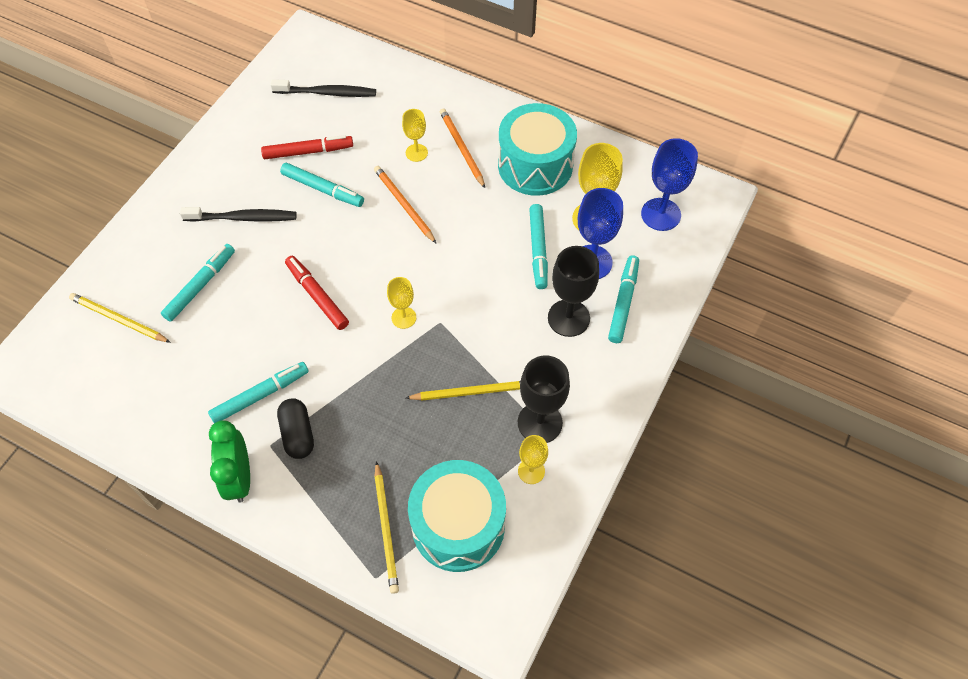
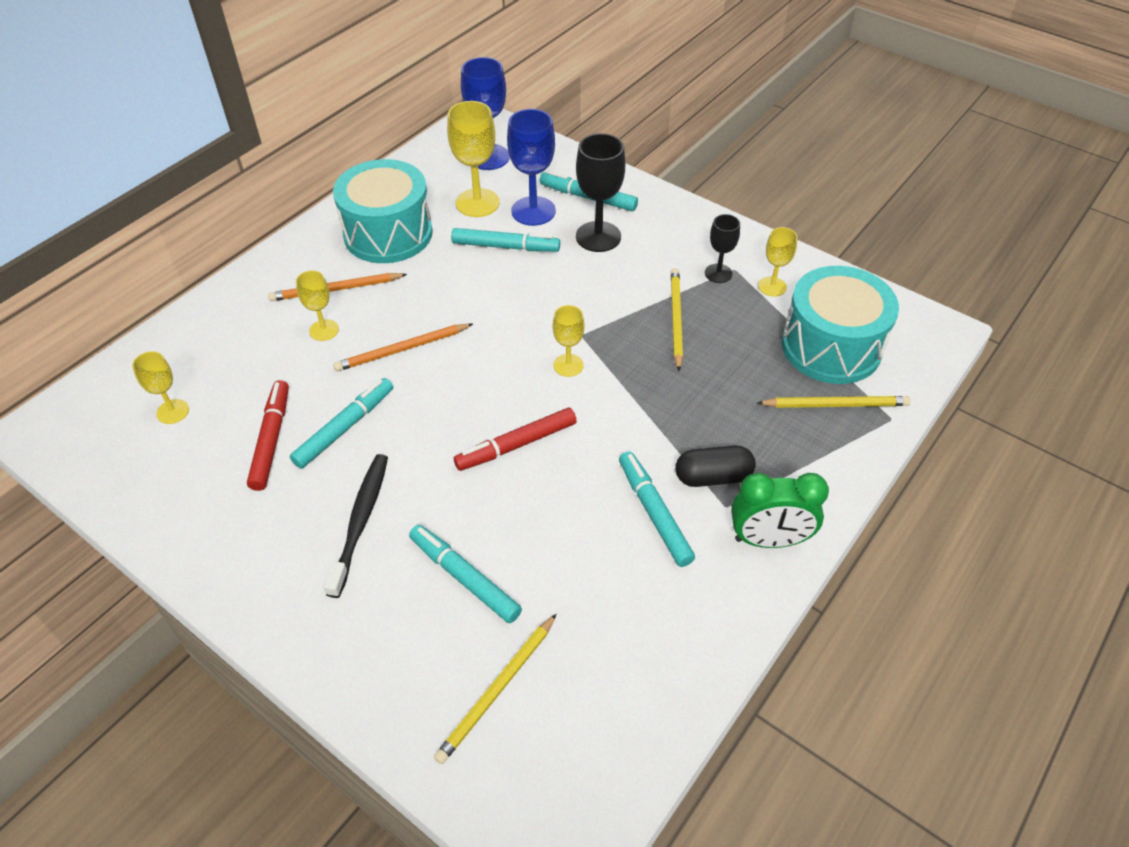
camera: 80 degrees left, 10 degrees down
(327, 93) = (173, 411): black toothbrush -> yellow goblet
(540, 422) = (718, 273): black goblet -> black goblet, size x0.59

